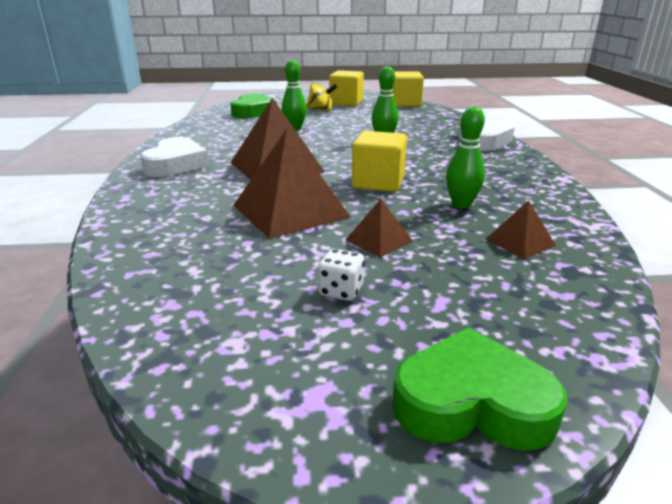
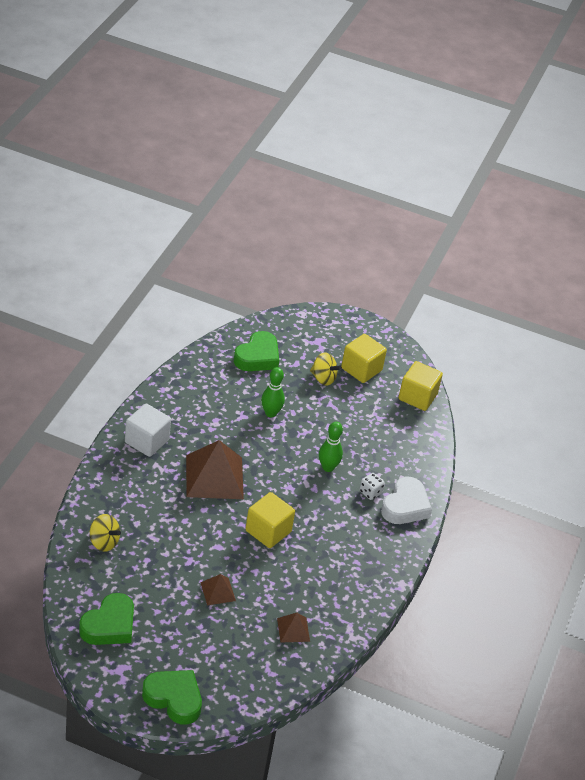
camera: 20 degrees right, 15 degrees up
(166, 245) = (104, 542): none -> yellow spinning top
(175, 164) = (146, 441): white heart -> white cube
(240, 335) = (109, 625): none -> green heart
(290, 211) = (189, 539): brown pyramid -> none
(341, 291) = (169, 620): white dice -> white dice (370, 492)
(461, 204) = (297, 581): green bowling pin -> none

